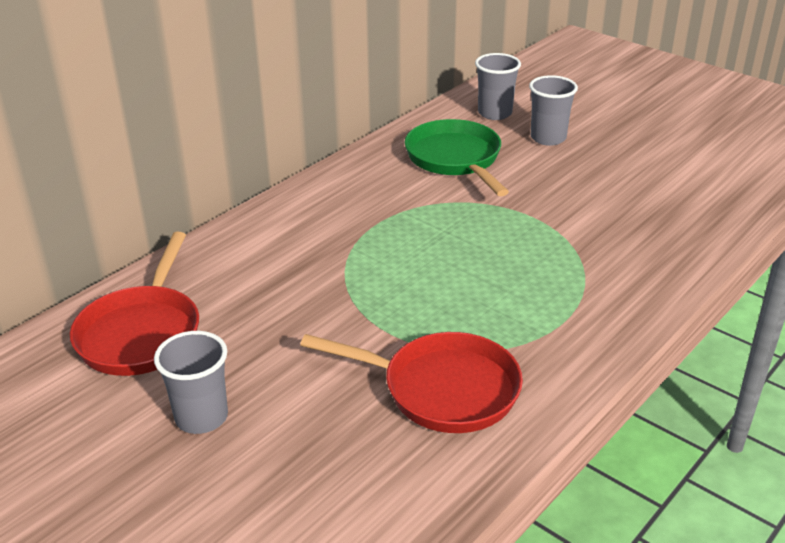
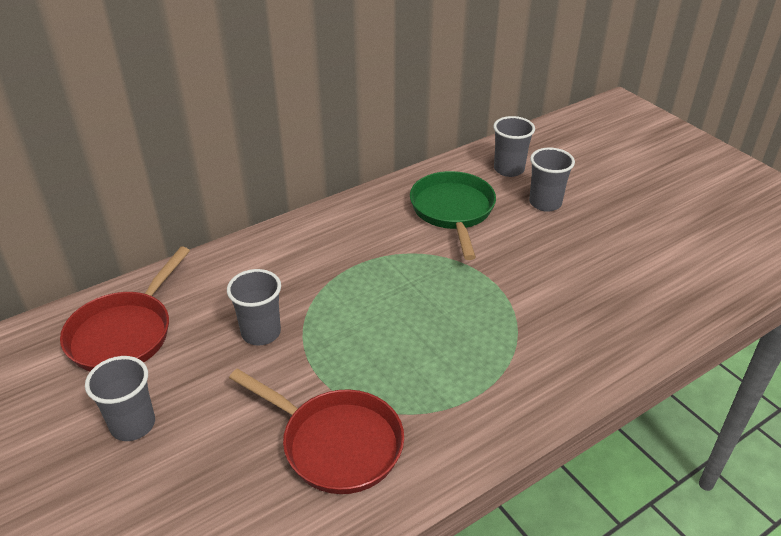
camera: 15 degrees right, 5 degrees up
(303, 304) = (261, 333): none -> grey cup

